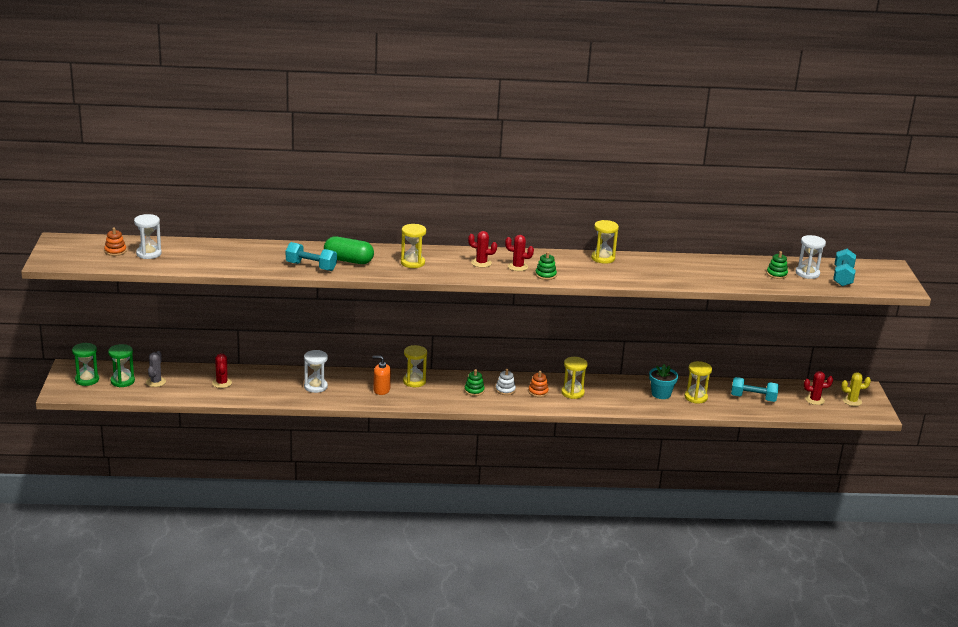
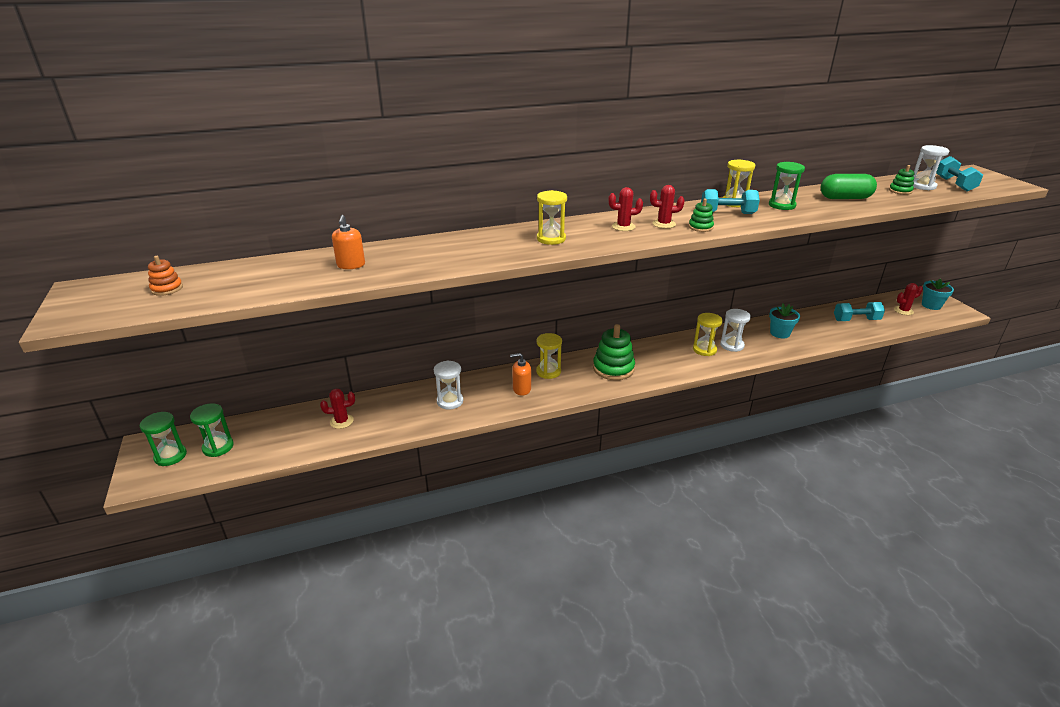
camera: 15 degrees left, 5 degrees up
(149, 253) = (216, 284): white hourglass -> white hourglass (732, 345)
(156, 382) = (261, 438): grey cactus -> none
(222, 383) = (341, 421): red cactus -> red cactus turned 75 degrees counterclockwise
(247, 256) = (351, 265): none -> orange soap dispenser
(311, 266) = (437, 263): turquoise dumbbell -> turquoise dumbbell (727, 213)
(348, 260) = (477, 249): green capsule -> green capsule (845, 198)
(474, 391) = (613, 368): green stacking toy -> green stacking toy, size x1.95
(505, 390) = (642, 361): white stacking toy -> none
(538, 392) = (673, 356): orange stacking toy -> none
(643, 268) = (782, 205): none -> green hourglass
(696, 397) = (811, 330): yellow hourglass -> none
(852, 401) = (931, 305): yellow cactus -> turquoise flower pot

